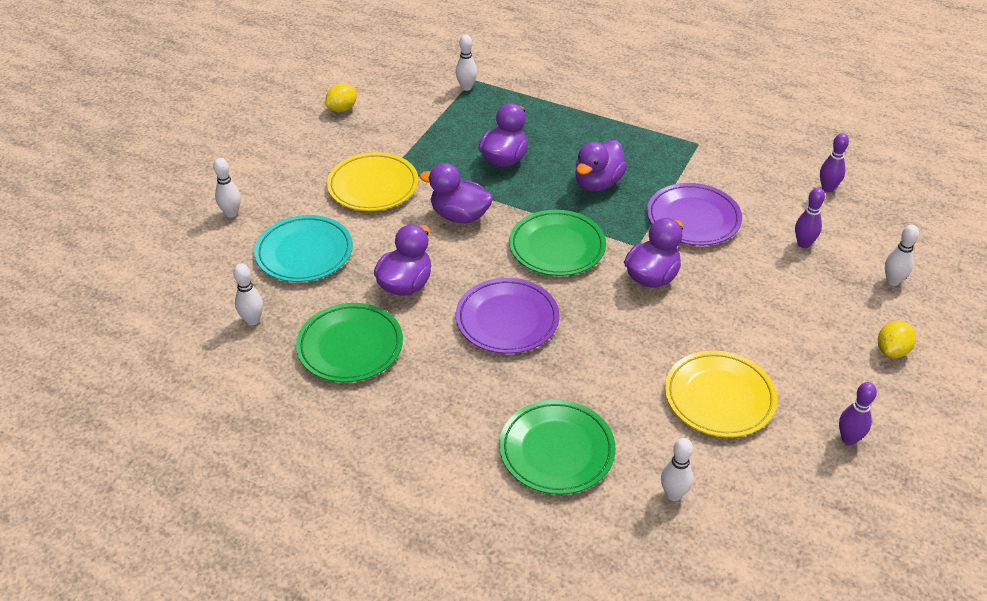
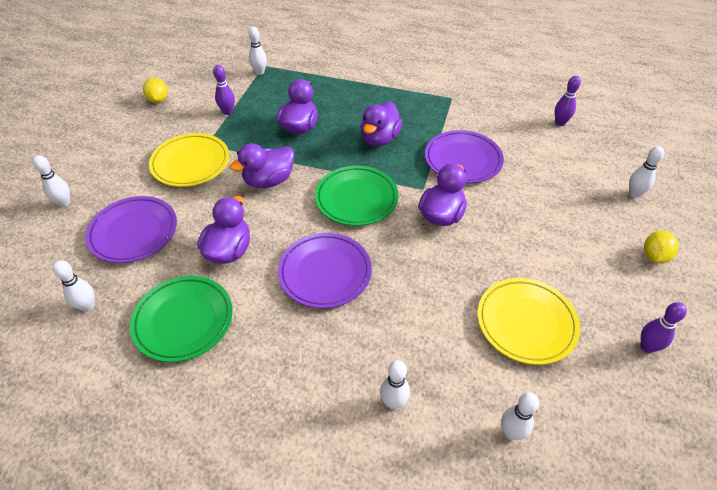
camera: 10 degrees left, 5 degrees up
(304, 253) = (133, 232): turquoise plate -> purple plate
(342, 109) = (158, 100): yellow lemon -> yellow lemon turned 45 degrees counterclockwise
(459, 216) = (269, 181): purple duck -> purple duck turned 45 degrees counterclockwise
(557, 450) = (393, 402): green plate -> white bowling pin
(803, 244) = (555, 171): purple bowling pin -> purple bowling pin (228, 112)

